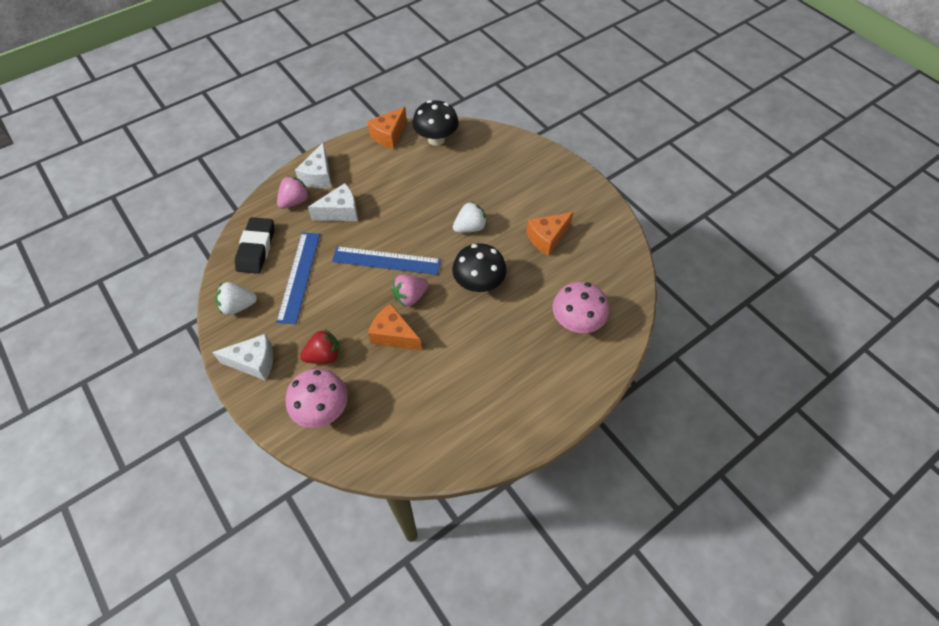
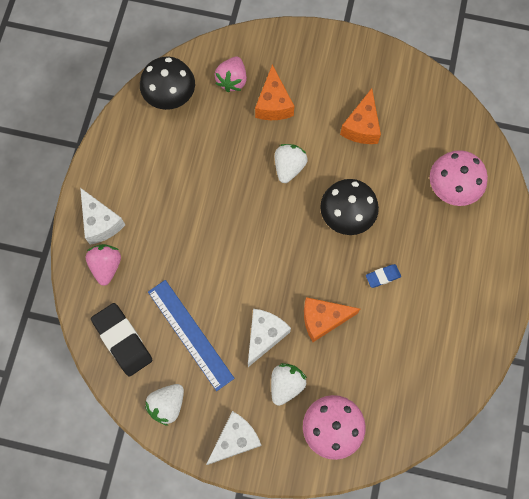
camera: 40 degrees left, 15 degrees up
(324, 356) = (286, 384): red strawberry -> white strawberry
(340, 212) = (160, 243): white cheese -> white cheese (264, 336)
(386, 260) = (249, 257): blue ruler -> none
(389, 135) = (121, 126): orange cheese -> orange cheese (273, 104)
(410, 297) = (303, 274): pink strawberry -> pink strawberry (232, 80)
(464, 340) = (383, 276): none -> blue eraser

